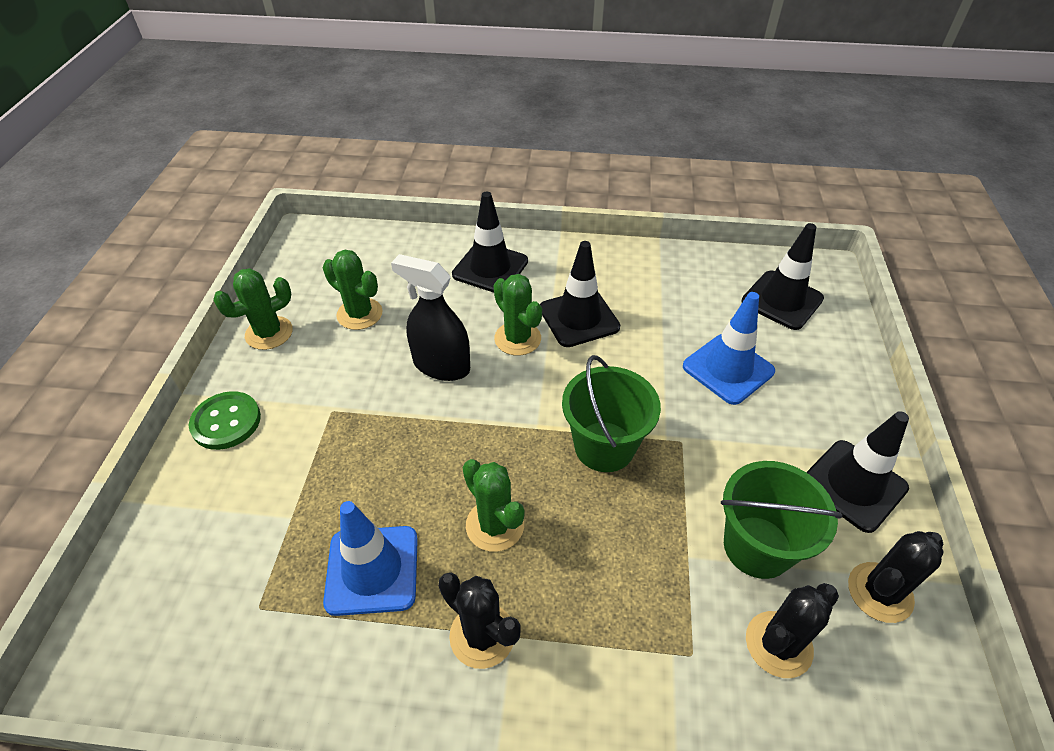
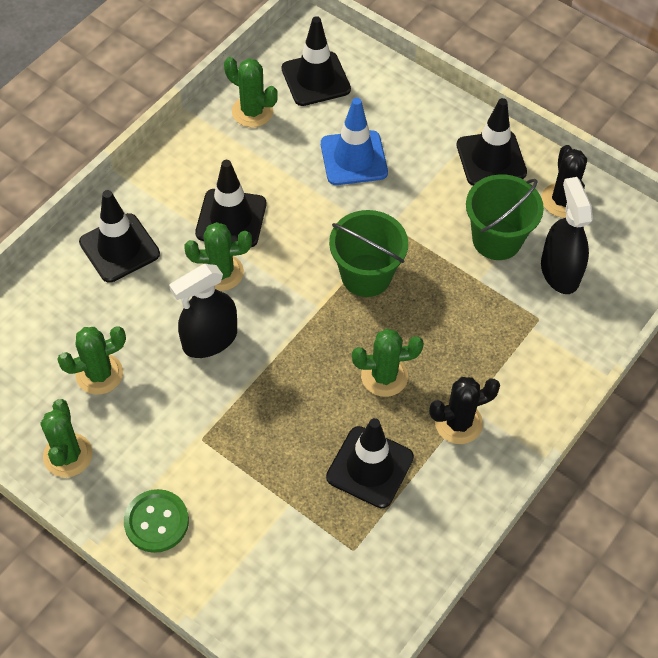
camera: 60 degrees left, 10 degrees up
(372, 570) = (370, 467): blue traffic cone -> black traffic cone
(701, 278) = (252, 111): none -> green cactus
(778, 644) = (559, 272): black cactus -> black spray bottle

